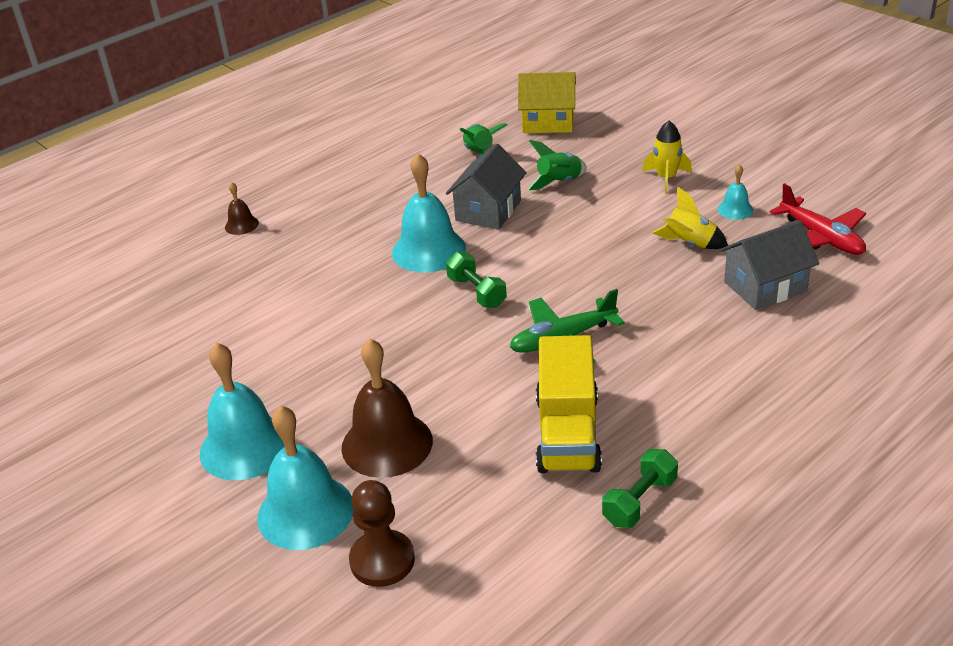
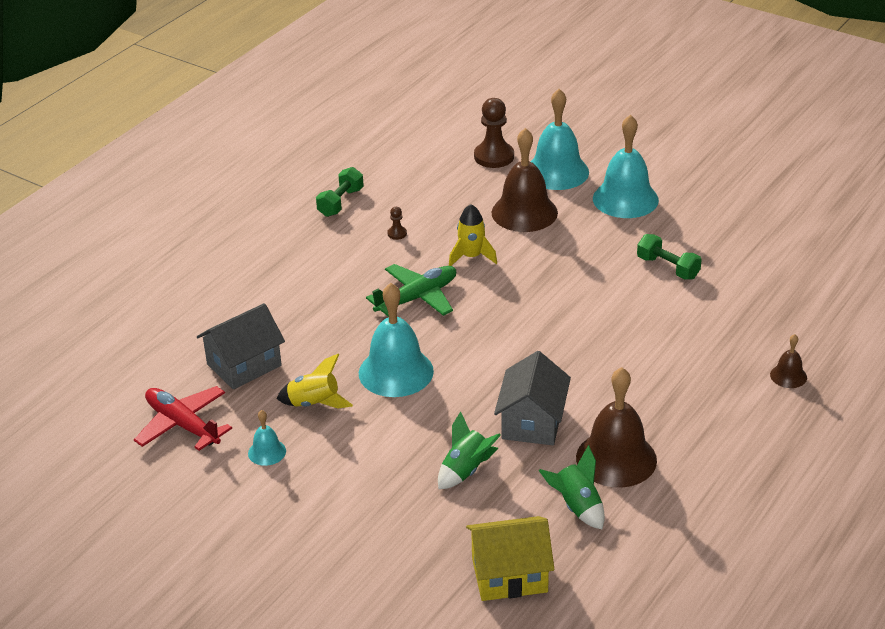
camera: 165 degrees right, 0 degrees up
(428, 250) = (573, 368): turquoise bell -> turquoise bell (396, 372)
(431, 180) = (616, 458): none -> brown bell
(476, 292) = (507, 330): green dumbbell -> green dumbbell (668, 268)
(567, 433) = (397, 233): yellow truck -> brown pawn
(666, 178) = (343, 489): yellow rocket -> yellow rocket (471, 257)

